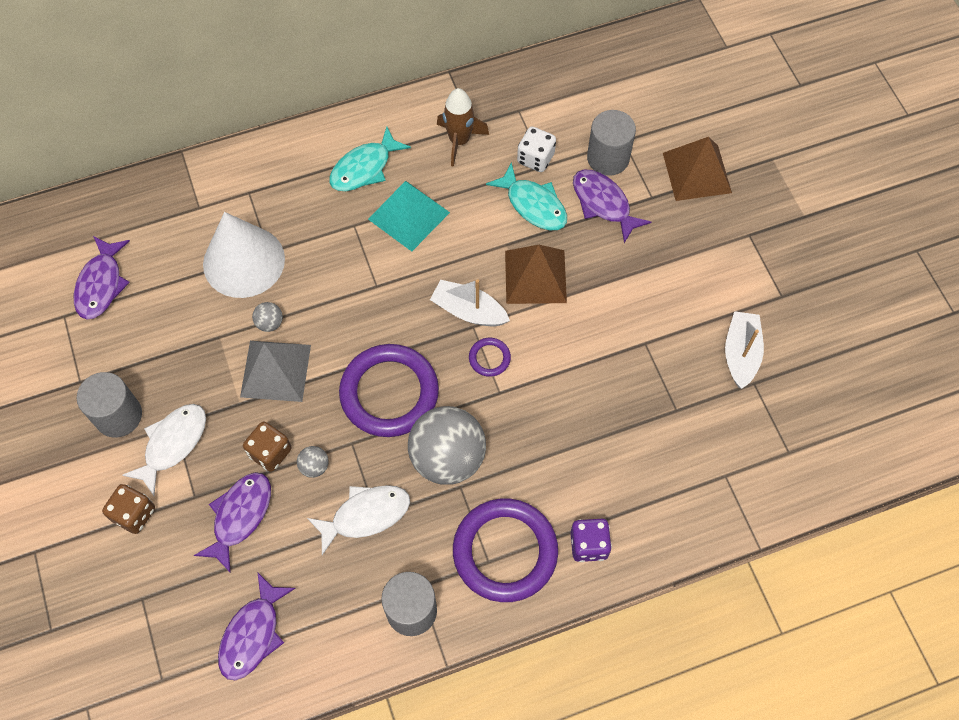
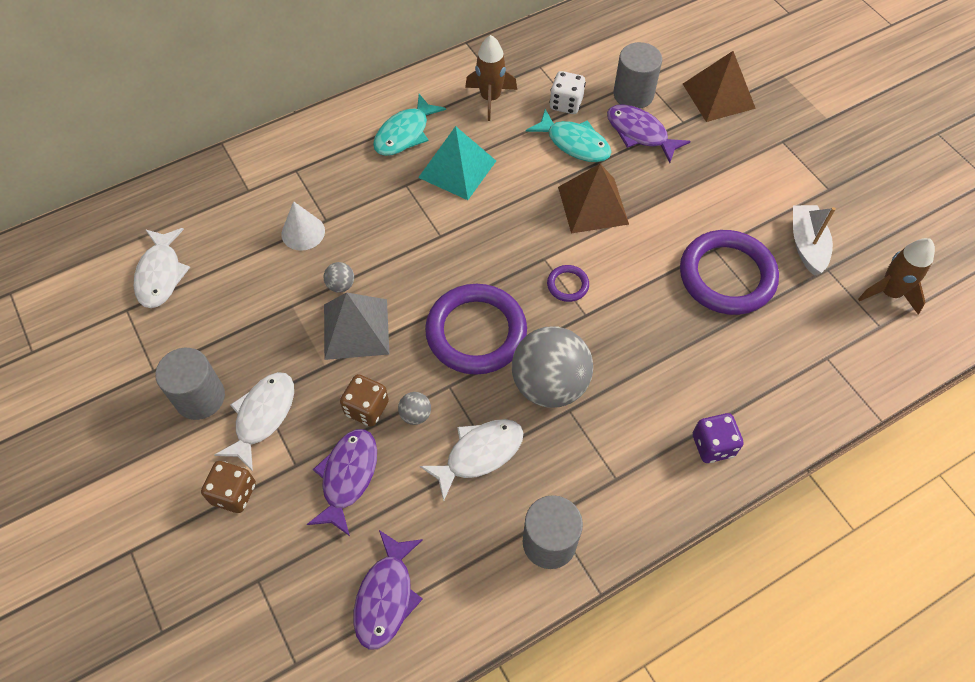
camera: 10 degrees left, 5 degrees down
(101, 284) = (160, 274): purple fish -> white fish
(244, 261) = (303, 232): white cone -> white cone, size x0.53
(469, 311) = (536, 245): white boat -> none
(505, 551) = (630, 466): purple ring -> purple ring (727, 276)
(809, 418) = (889, 293): none -> brown rocket

